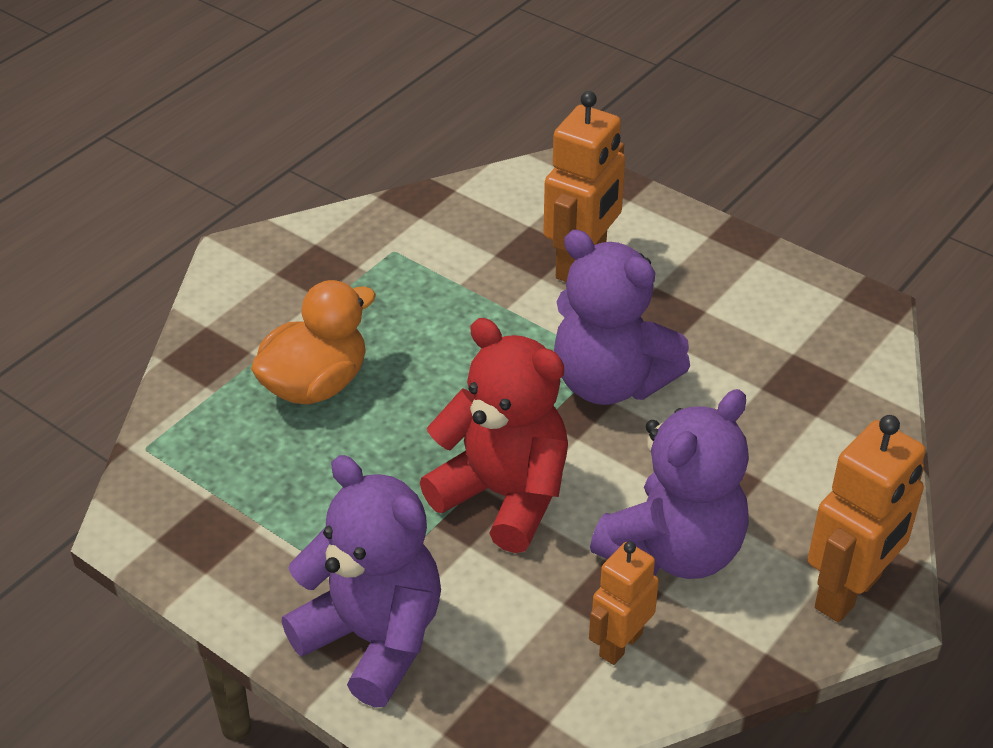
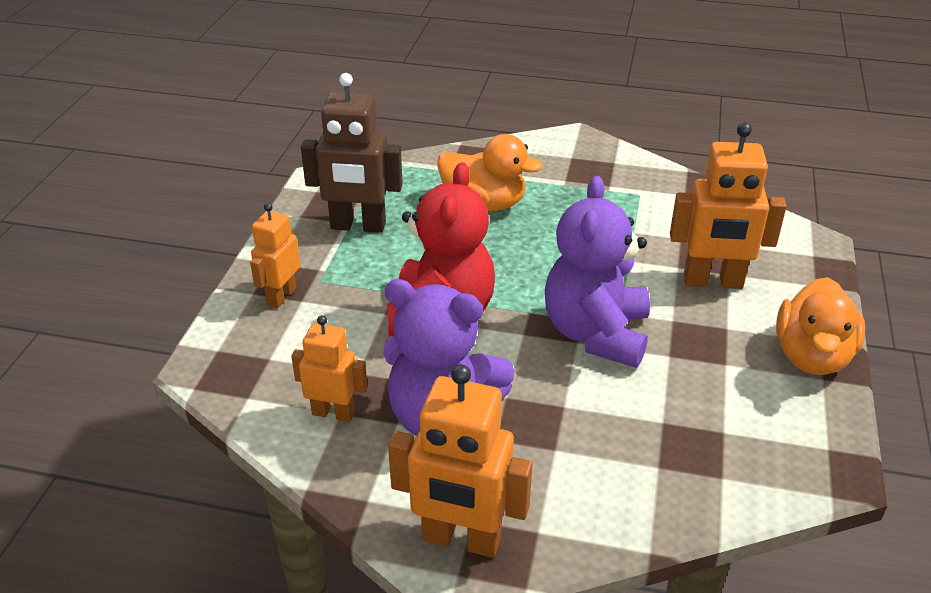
camera: 65 degrees right, 5 degrees down
(274, 518) = (358, 226): none -> brown robot
(373, 639) = (281, 296): purple teddy bear -> orange robot
(726, 251) = (812, 356): none -> orange duck

